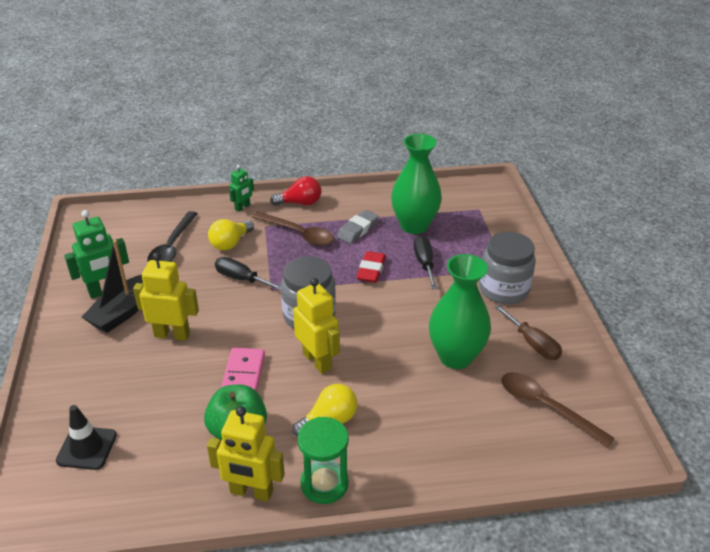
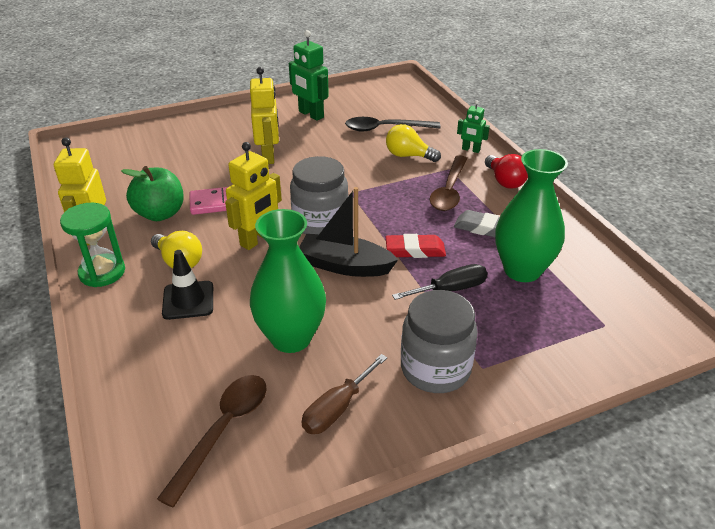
camera: 75 degrees right, 0 degrees up
(87, 448) = (137, 151): black traffic cone -> black traffic cone (188, 300)
(123, 312) = (288, 128): black boat -> black boat (344, 265)
(241, 279) = (358, 173): black screwdriver -> none

